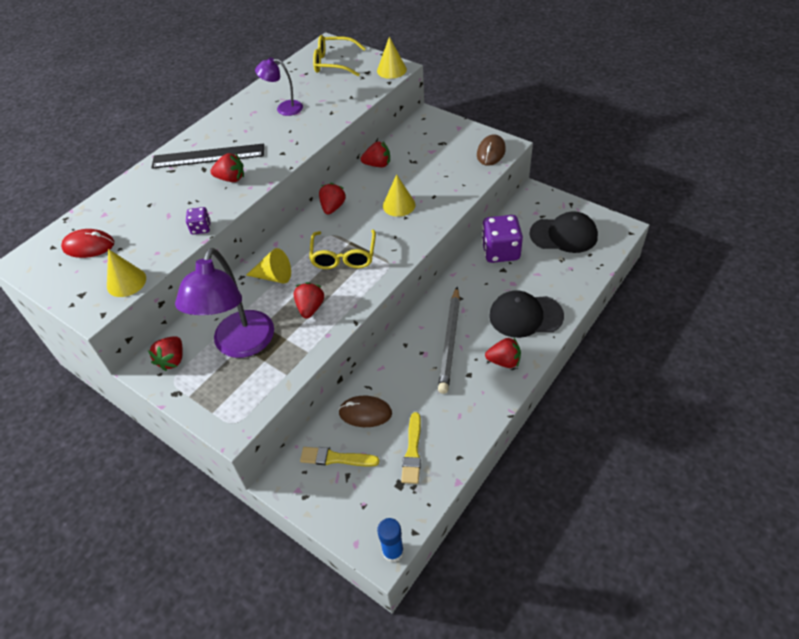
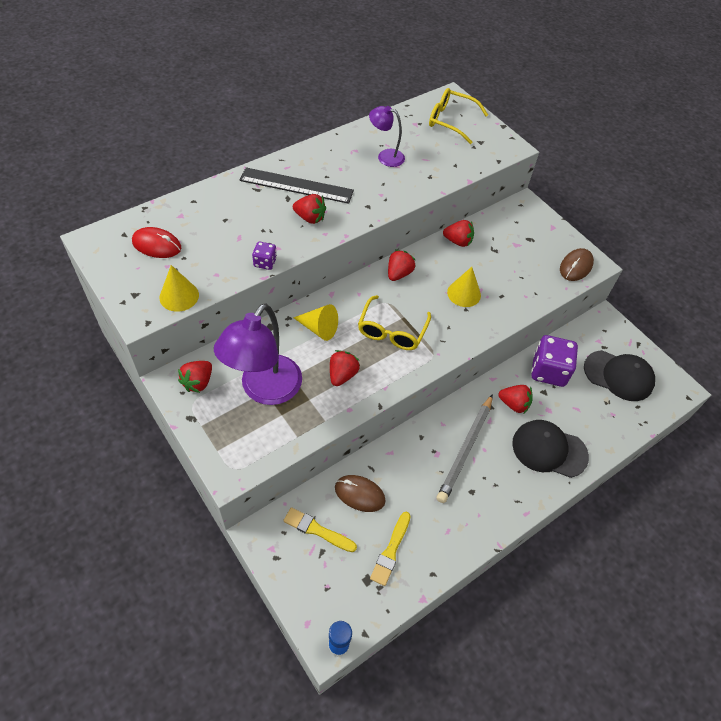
camera: 10 degrees right, 5 degrees up
(391, 70) = (506, 148): yellow cone -> none
(504, 361) = (511, 490): red strawberry -> red strawberry (514, 404)

